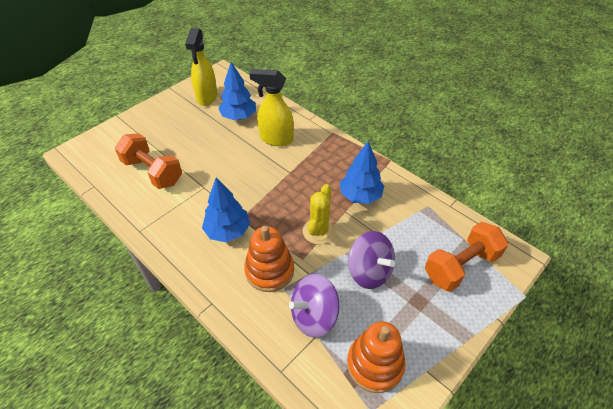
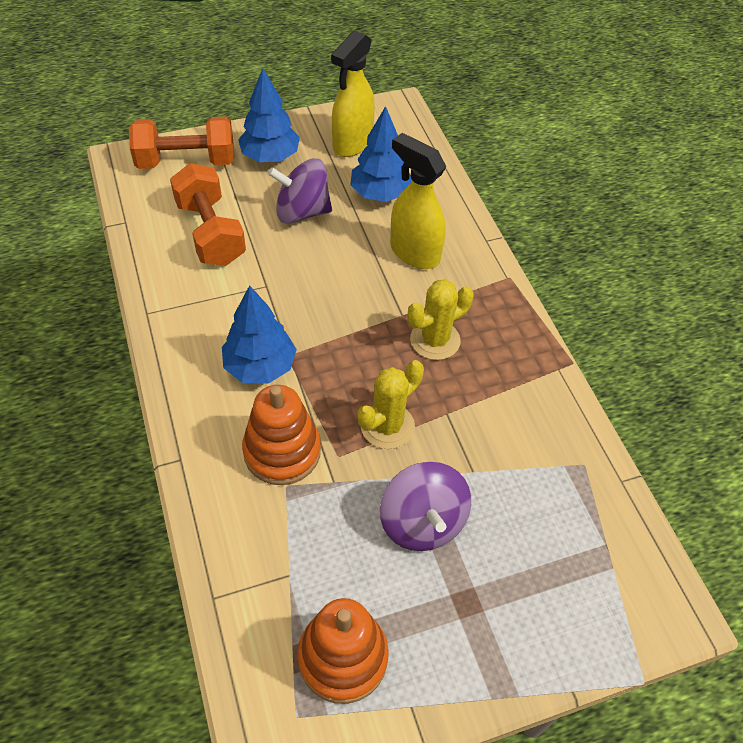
camera: 25 degrees right, 5 degrees up
(314, 316) = (302, 546): purple spinning top -> purple spinning top (302, 212)
(315, 177) = (435, 340): none -> yellow cactus
(360, 196) = (485, 400): blue tree -> blue tree (270, 157)
(461, 266) = (570, 584): orange dumbbell -> orange dumbbell (186, 161)

